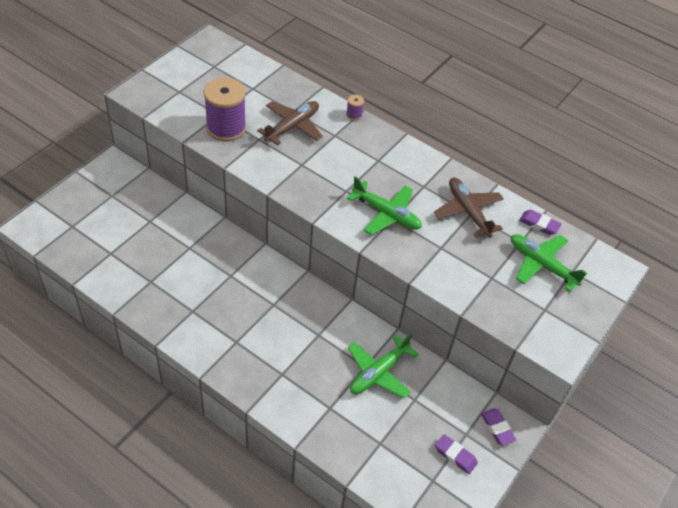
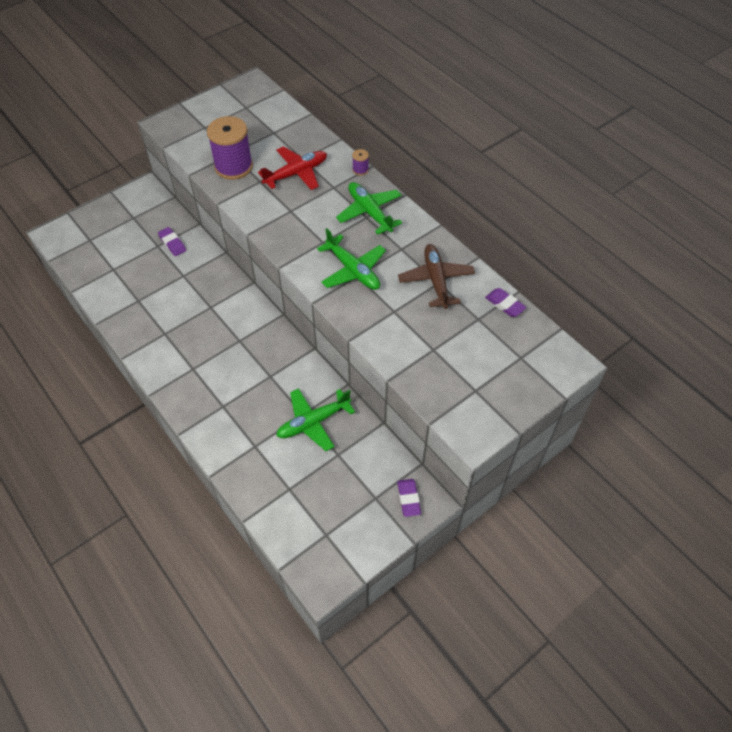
camera: 20 degrees right, 5 degrees up
(292, 127) = (296, 173): brown plane -> red plane
(455, 455) = (357, 516): purple eraser -> purple eraser (172, 243)
(541, 265) = (490, 345): green plane -> green plane (369, 212)

